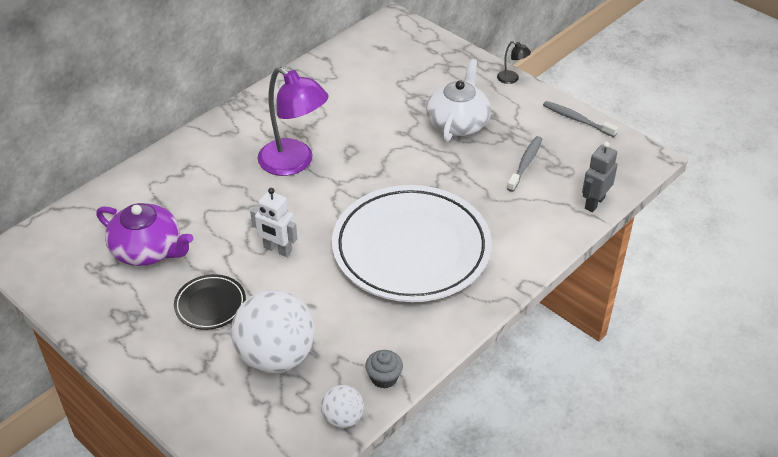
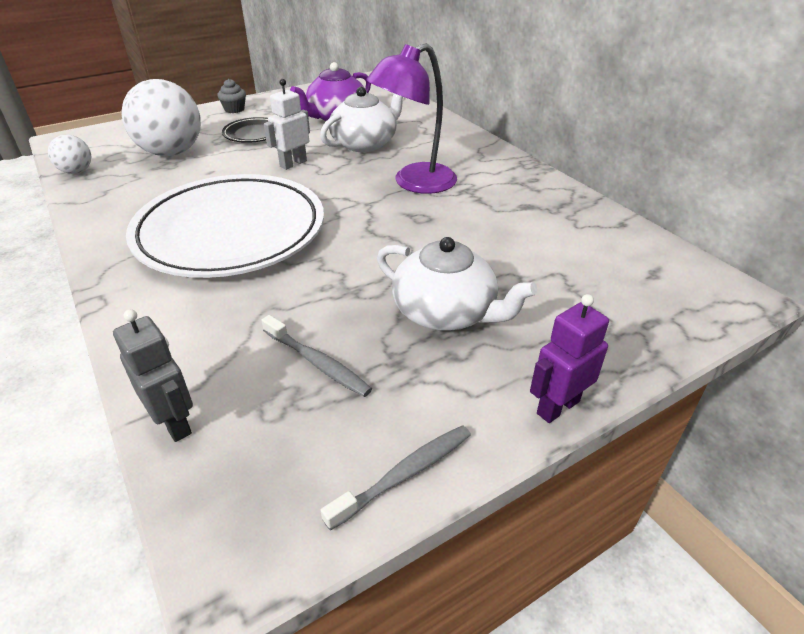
camera: 105 degrees right, 5 degrees down
(218, 210) = (365, 143): none -> white teapot
(384, 378) = (90, 194): grey cupcake -> grey cupcake (234, 109)
(512, 79) = (557, 407): black lamp -> purple robot

